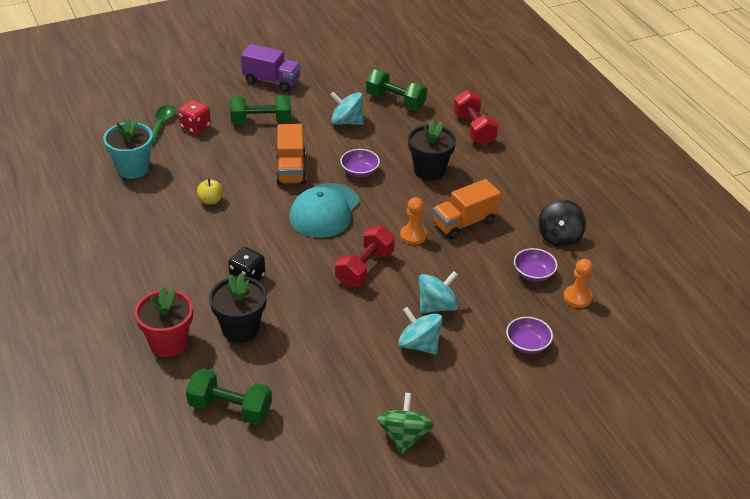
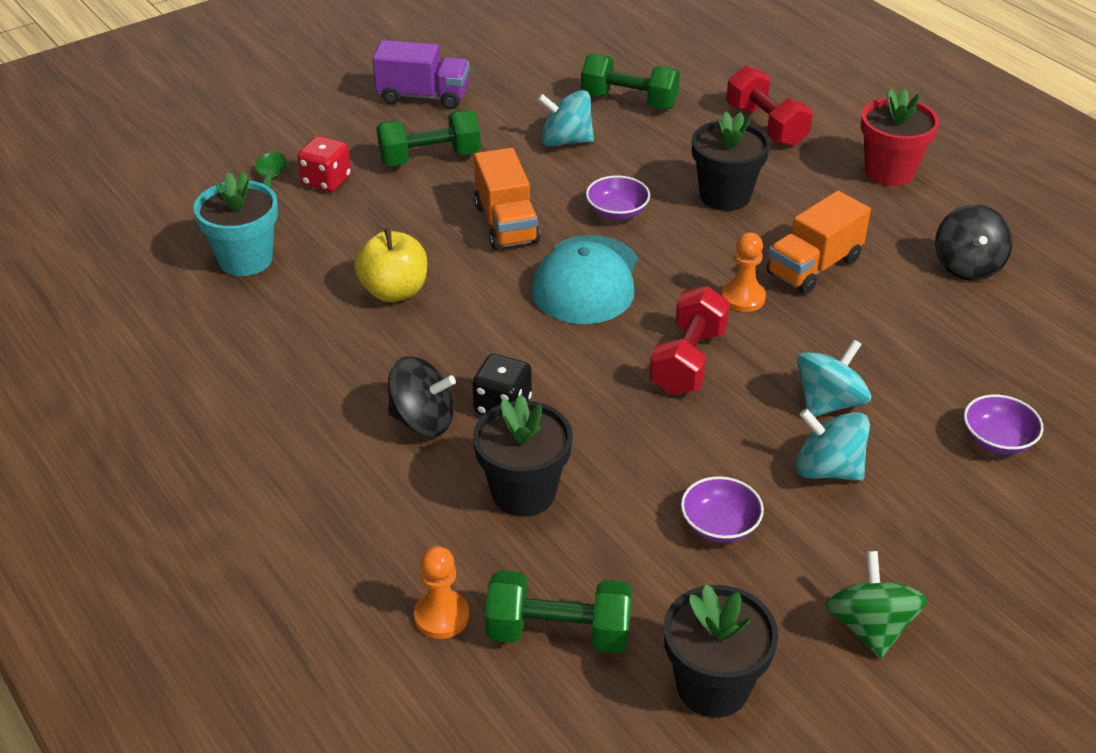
camera: 10 degrees left, 0 degrees up
(168, 343) = (409, 537): red flower pot -> red flower pot (889, 171)
(199, 279) = (423, 420): none -> black spinning top
(211, 200) = (394, 291): yellow apple -> yellow apple, size x1.64
(303, 452) = (713, 686): none -> black flower pot
(533, 274) = (955, 328): purple bowl -> purple bowl (719, 525)
(577, 297) = (1038, 354): orange pawn -> orange pawn (441, 616)

